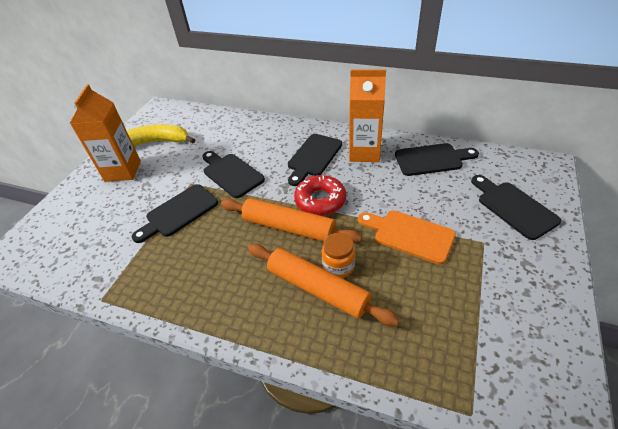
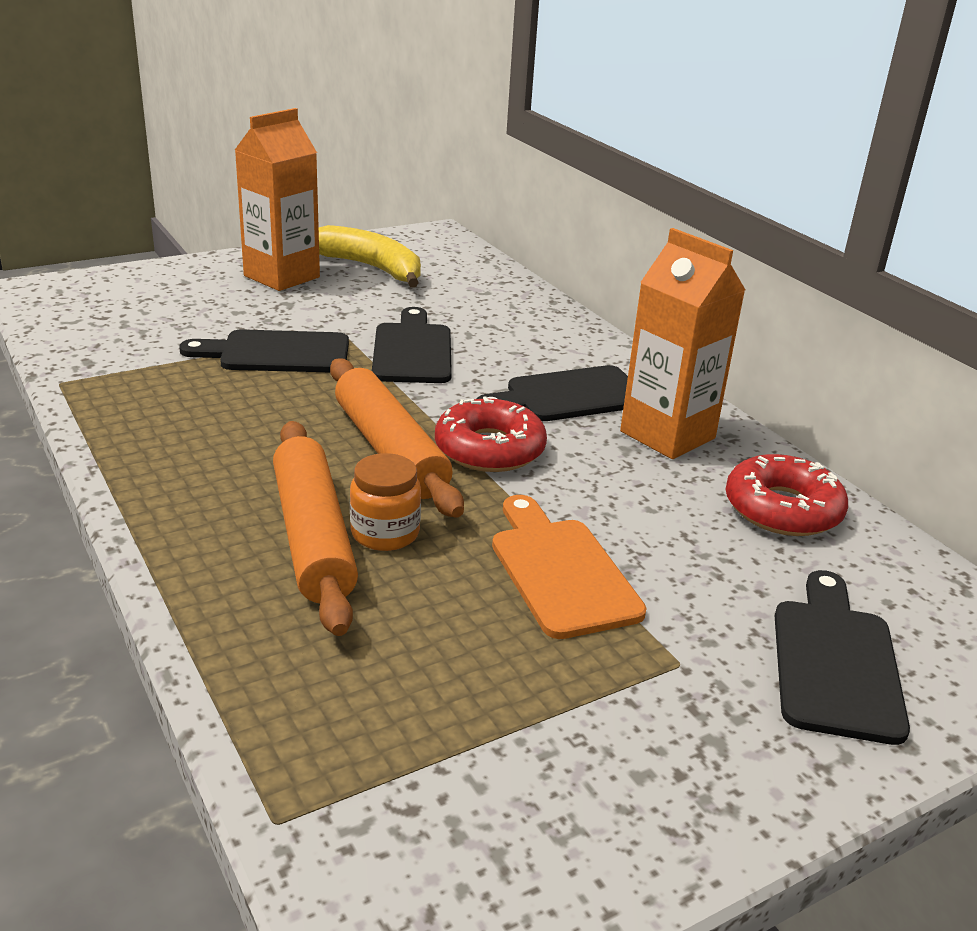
camera: 35 degrees right, 15 degrees down
(432, 159) = (782, 509): black cutting board -> red donut

